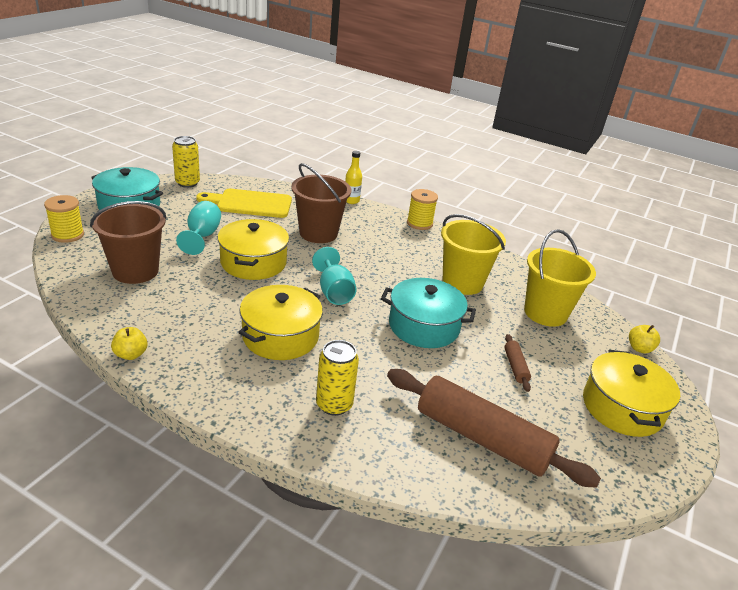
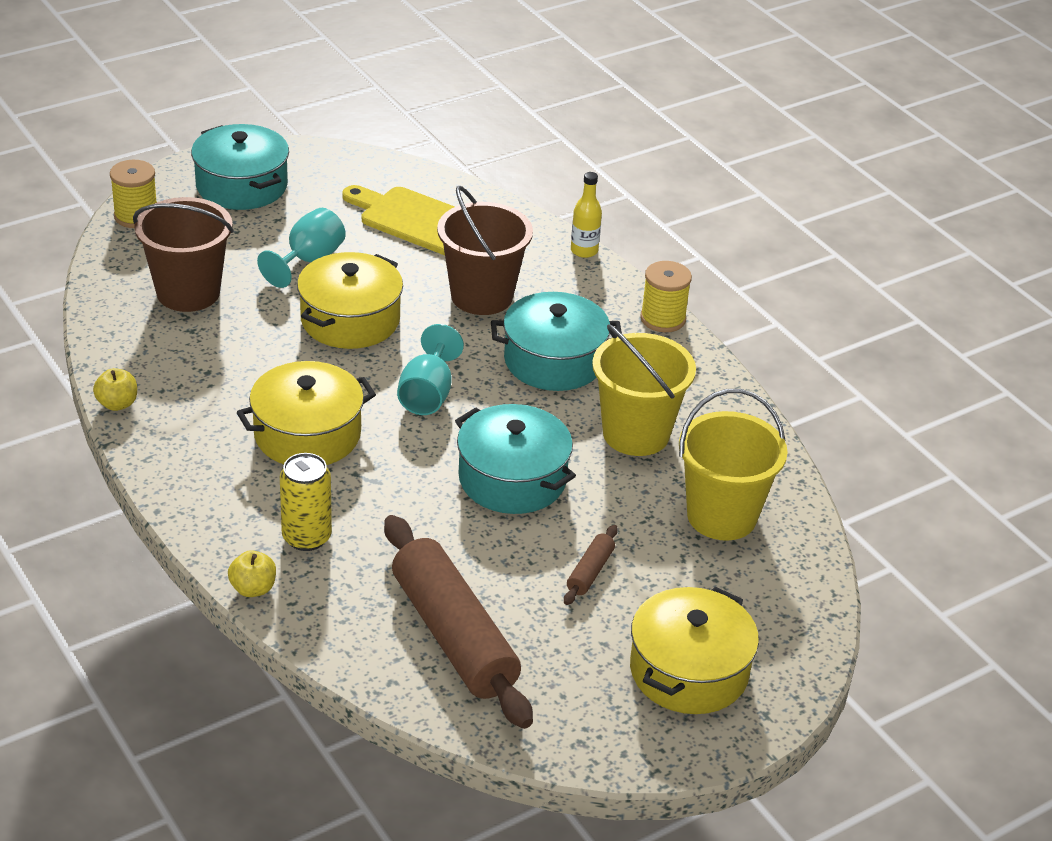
camera: 30 degrees right, 5 degrees up
(187, 183) = (349, 162): yellow can -> none
(386, 256) = (554, 361): none -> turquoise pot
(639, 348) = (816, 611): yellow apple -> yellow apple (253, 588)

